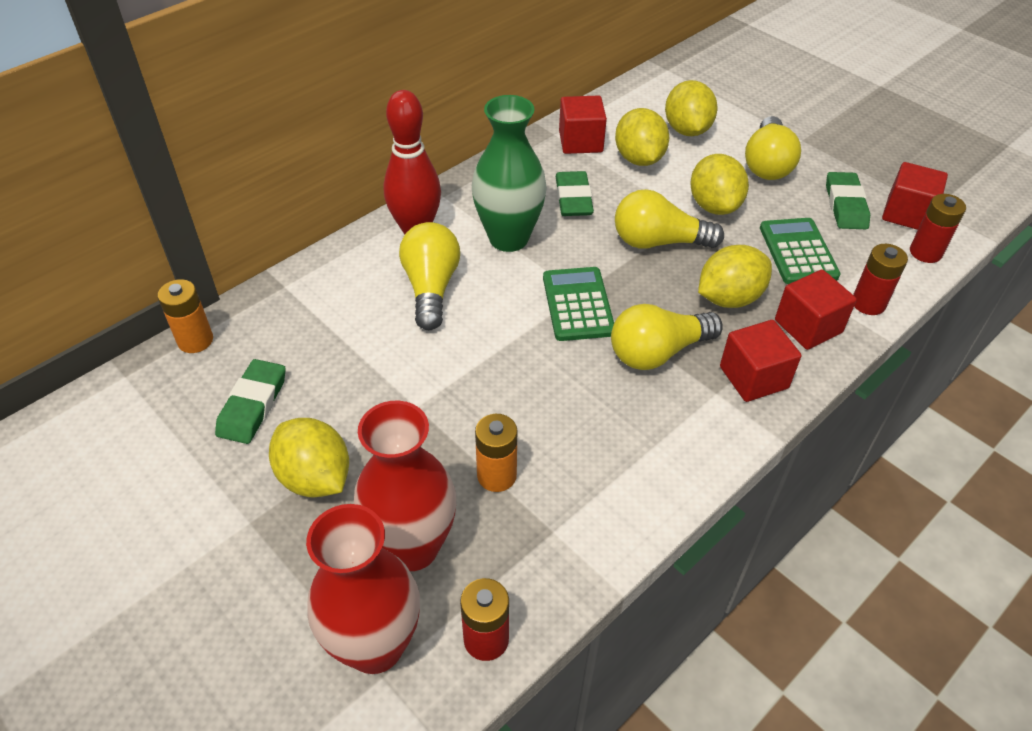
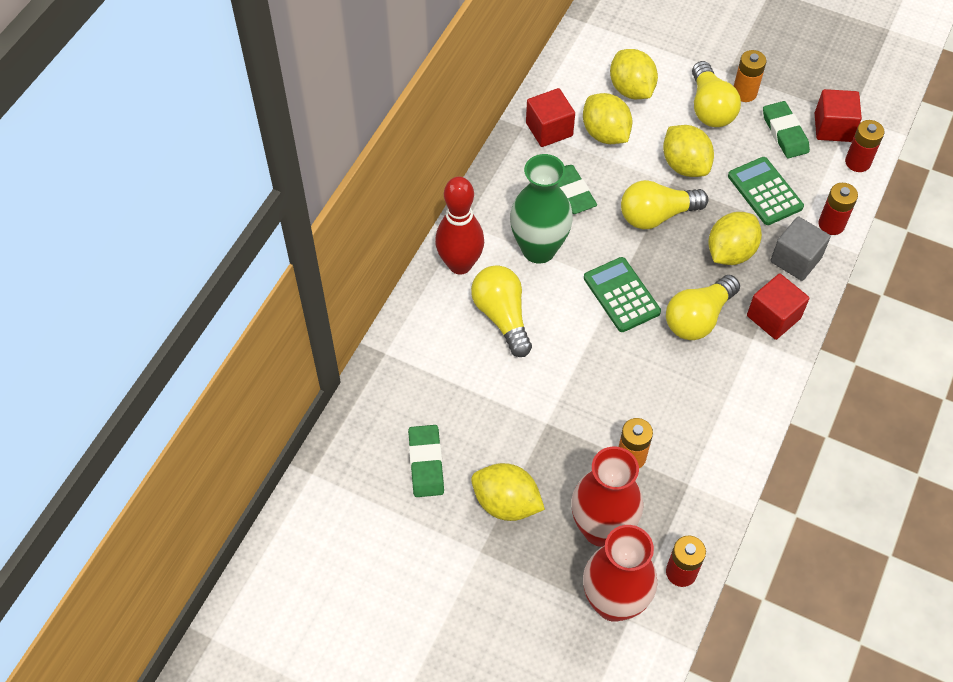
camera: 20 degrees left, 10 degrees up
(195, 340) = (346, 425): orange battery -> orange battery (744, 93)
(808, 326) = (795, 259): red cube -> grey cube

